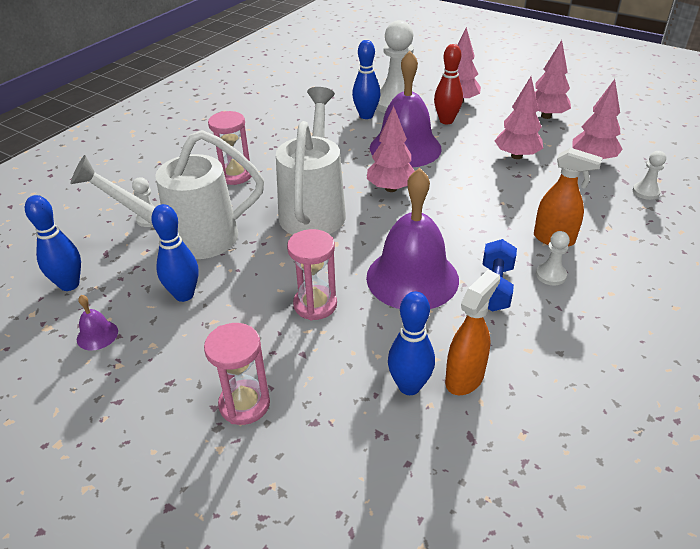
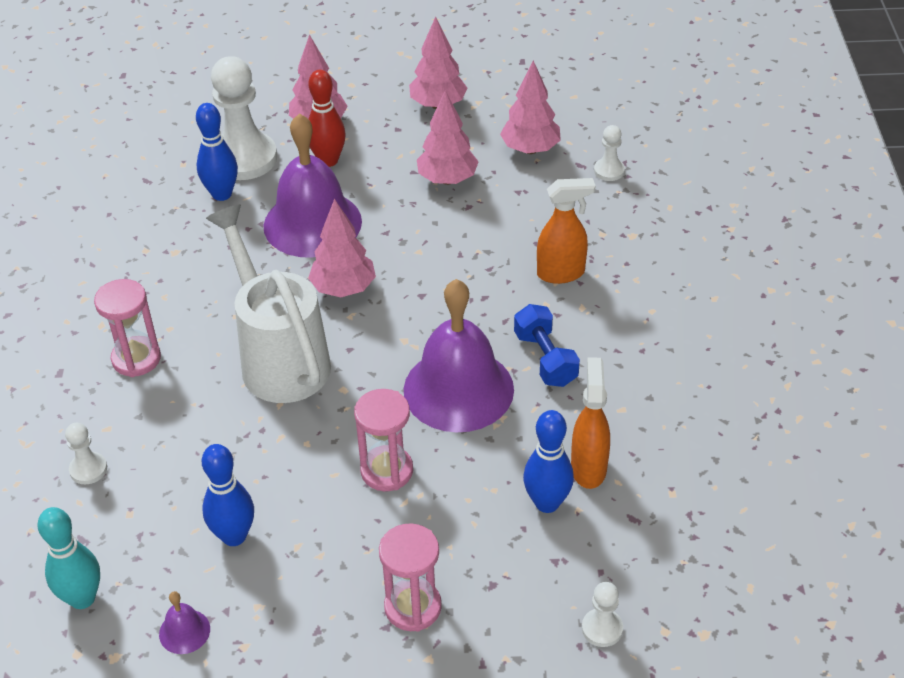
camera: 35 degrees left, 5 degrees up
(69, 284) = (82, 598): blue bowling pin -> turquoise bowling pin
(189, 238) = (167, 468): white watering can -> none
(551, 275) = (586, 318): white pawn -> white pawn (602, 628)

